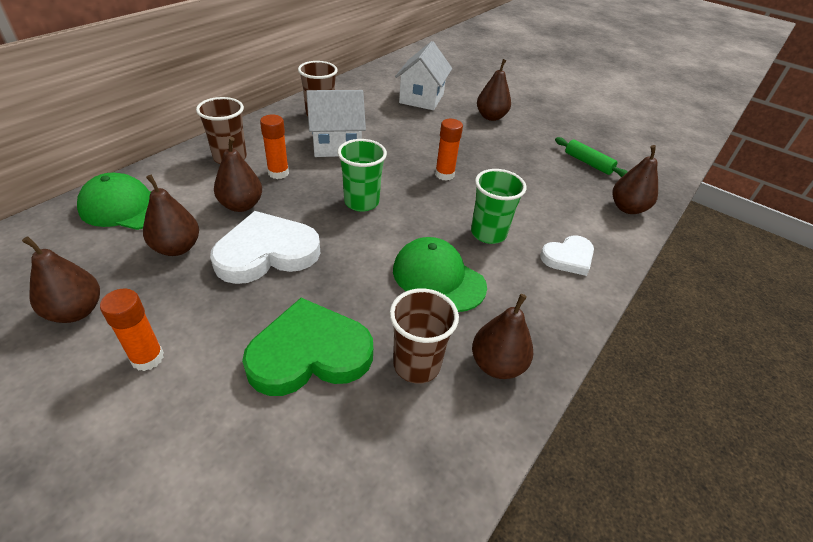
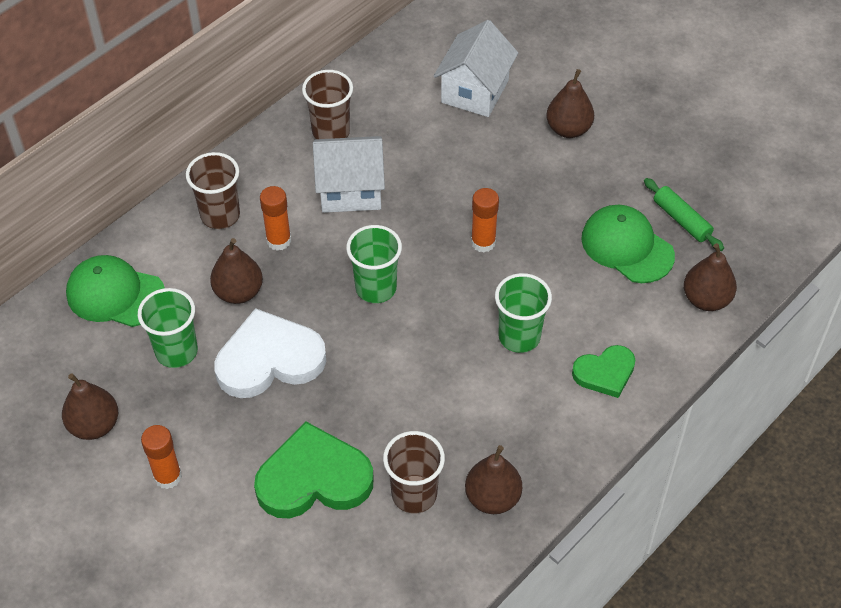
camera: 10 degrees right, 10 degrees up
(177, 248) = (176, 351): brown pear -> green cup
(438, 278) = (451, 396): green cap -> green cap (627, 246)
(568, 257) = (605, 373): white heart -> green heart

